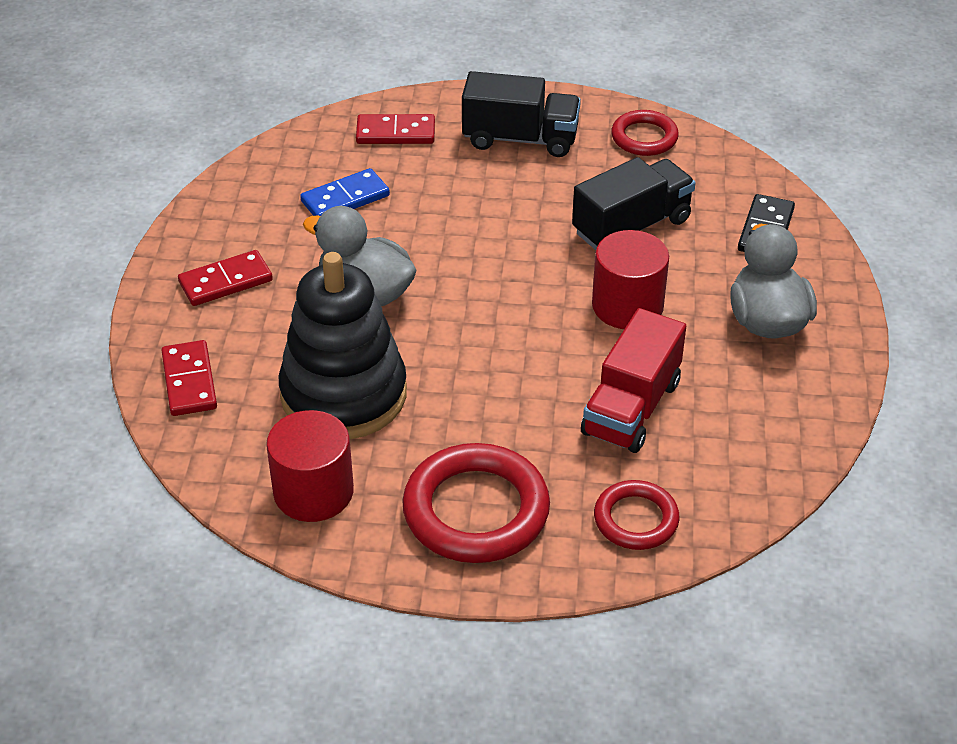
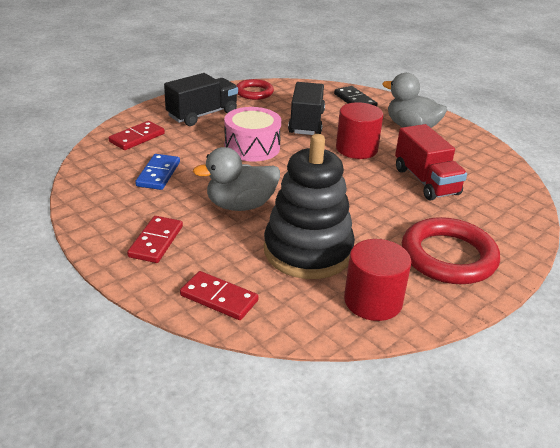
camera: 50 degrees left, 10 degrees down
(502, 223) = (252, 147): none -> pink drum
(636, 519) = (503, 217): red ring -> none

